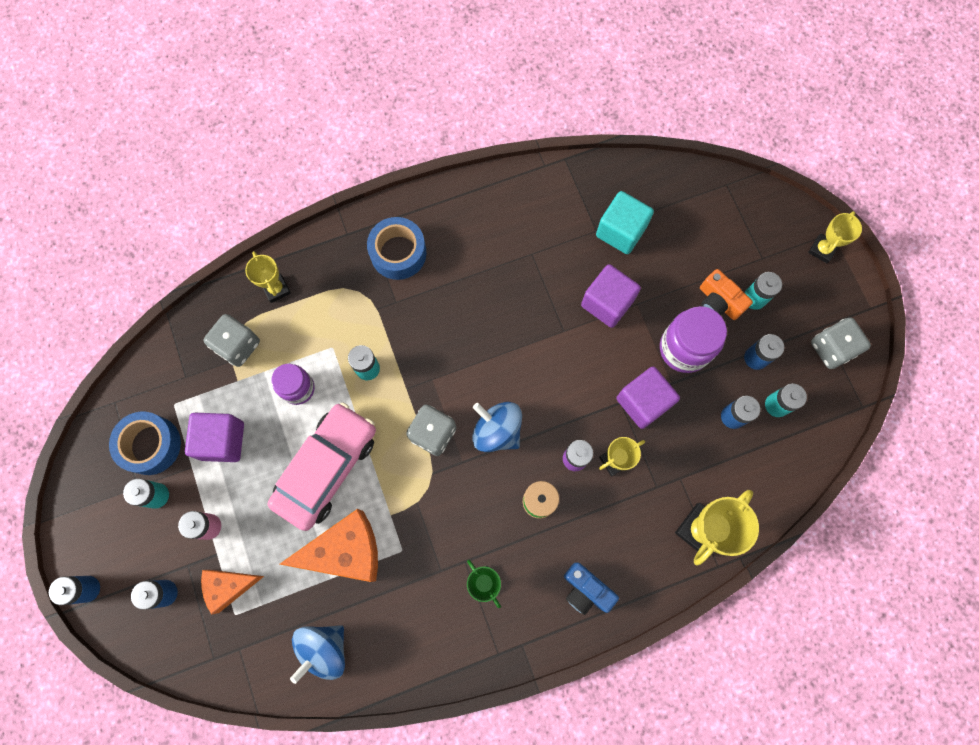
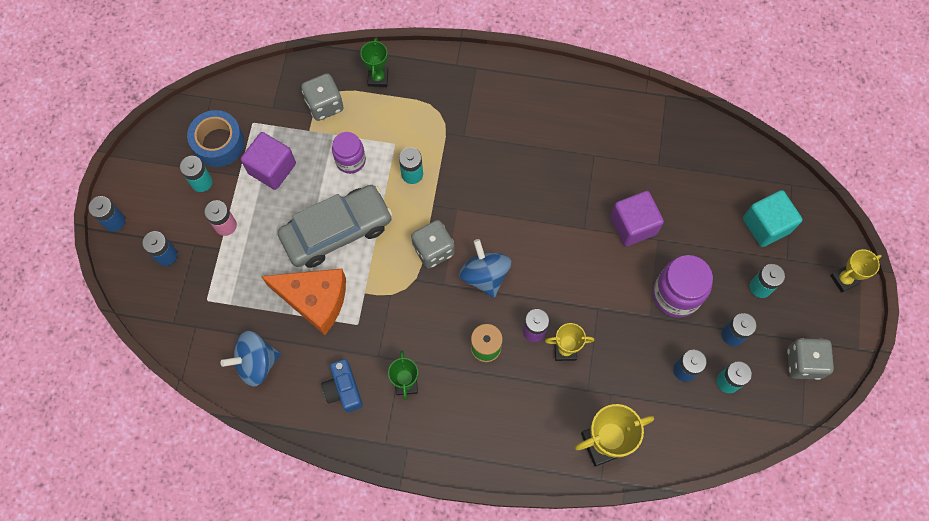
camera: 30 degrees right, 5 degrees down
(229, 586) = (214, 277): orange cheese -> none
(276, 289) = (378, 78): yellow trophy -> green trophy
(326, 468) = (337, 231): pink car -> grey car
(398, 253) = (487, 99): blue tape -> none
(586, 590) = (482, 435): blue camera -> blue camera (343, 389)
(621, 231) = (678, 175): turquoise cube -> turquoise cube (766, 225)
(643, 402) = (616, 318): purple cube -> none
(718, 302) = (728, 274): orange camera -> none

